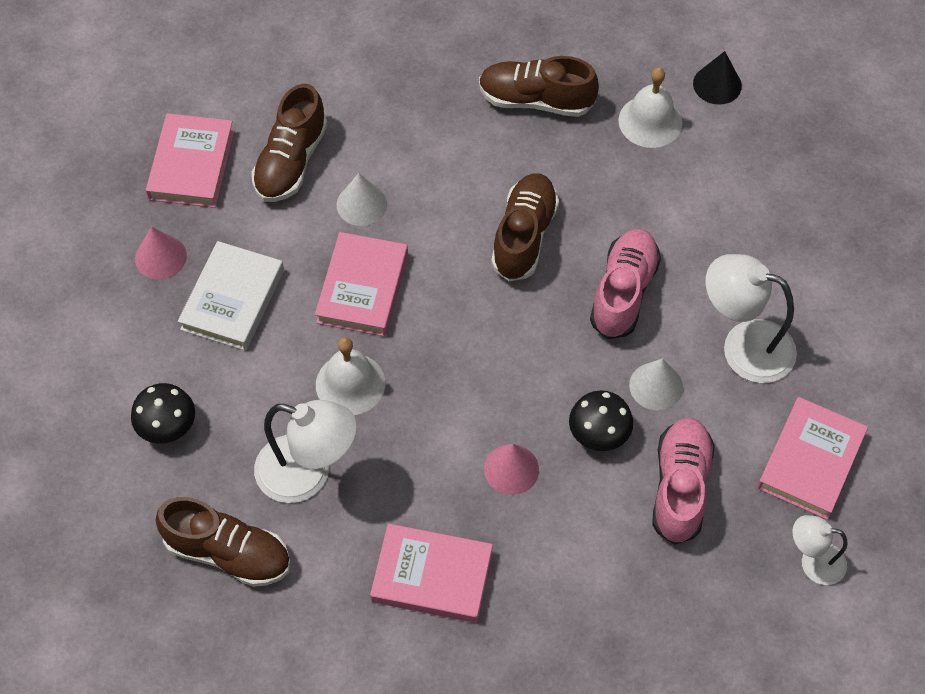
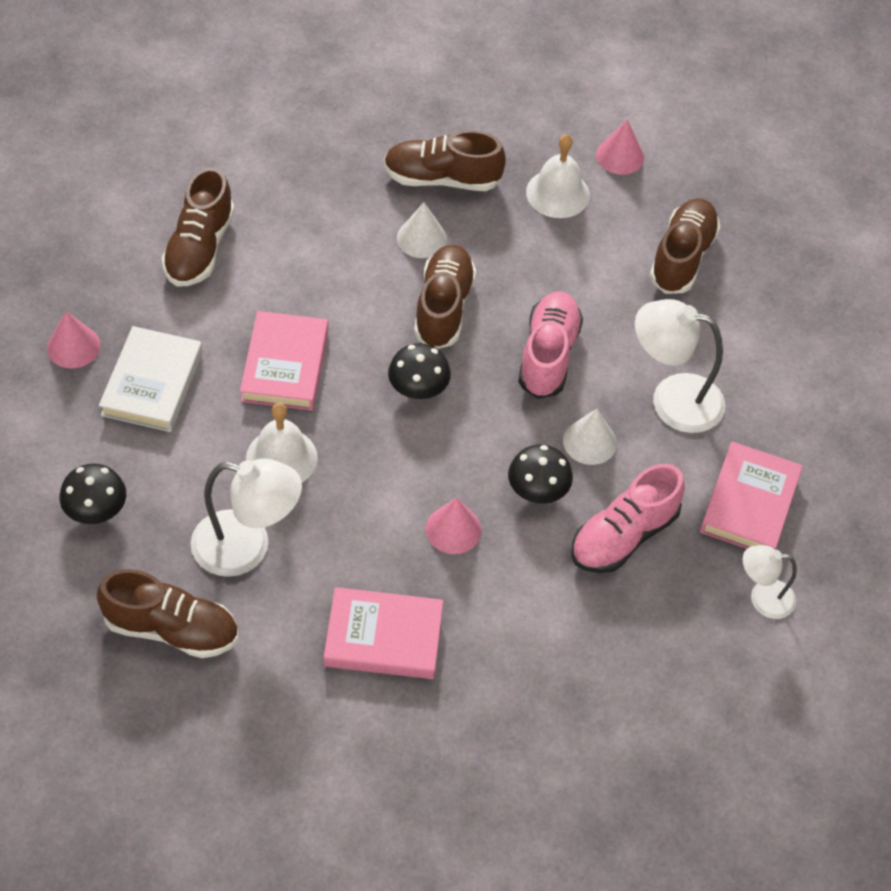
camera: 10 degrees left, 5 degrees down
(192, 165) = (97, 256): pink book -> none
(361, 204) = (276, 285): white cone -> white cone (421, 238)
(491, 319) = (418, 388): none -> black mushroom
(680, 487) = (623, 536): pink shoe -> pink shoe turned 135 degrees counterclockwise
(717, 84) = (620, 156): black cone -> pink cone
(769, 195) = (682, 257): none -> brown shoe

